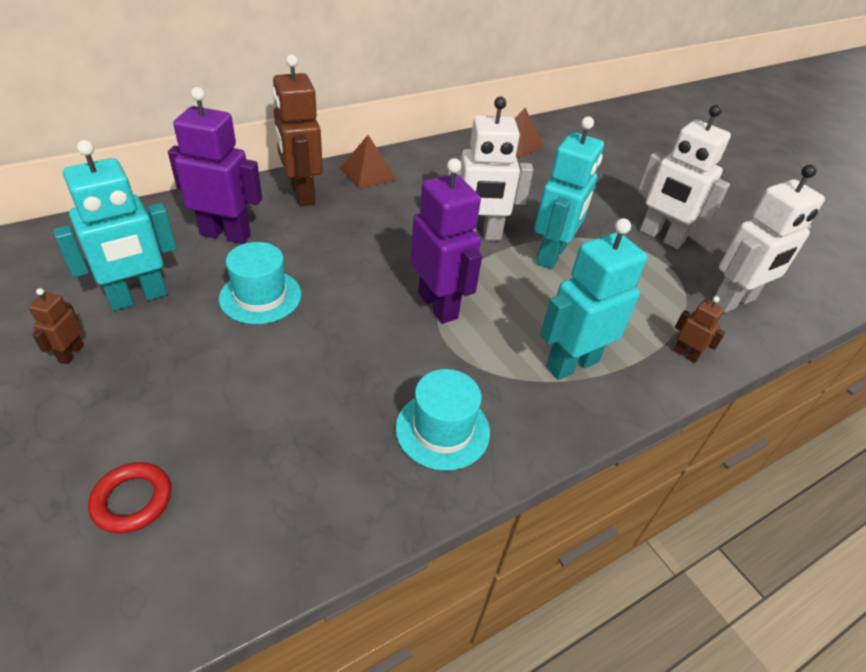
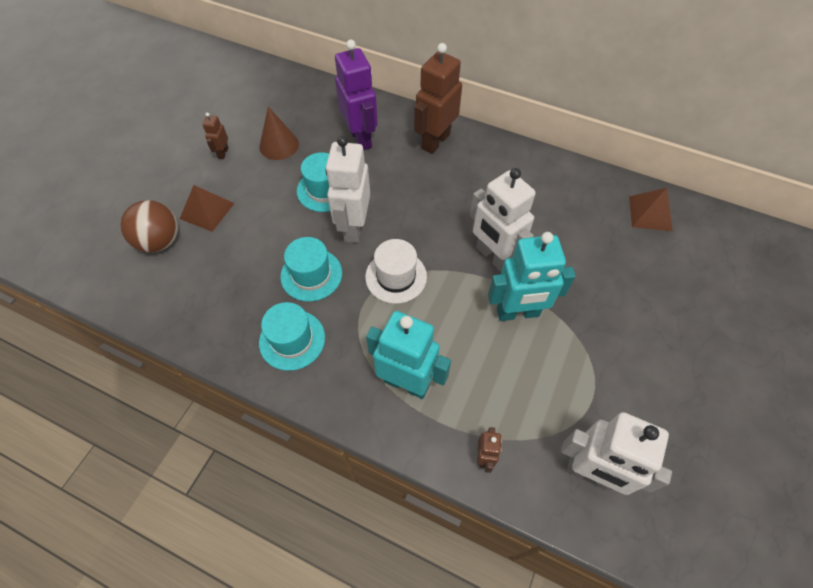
camera: 60 degrees right, 15 degrees up
(71, 354) = (223, 153): brown robot -> brown robot turned 60 degrees counterclockwise
(132, 500) = (160, 241): red ring -> brown ball
(138, 298) = (279, 145): turquoise robot -> brown cone
(368, 173) = (496, 156): brown pyramid -> brown pyramid (207, 211)
(368, 367) = (311, 275): none -> turquoise hat
(438, 305) = (396, 277): purple robot -> white hat
(661, 237) = (629, 379): white robot -> white robot (353, 227)

